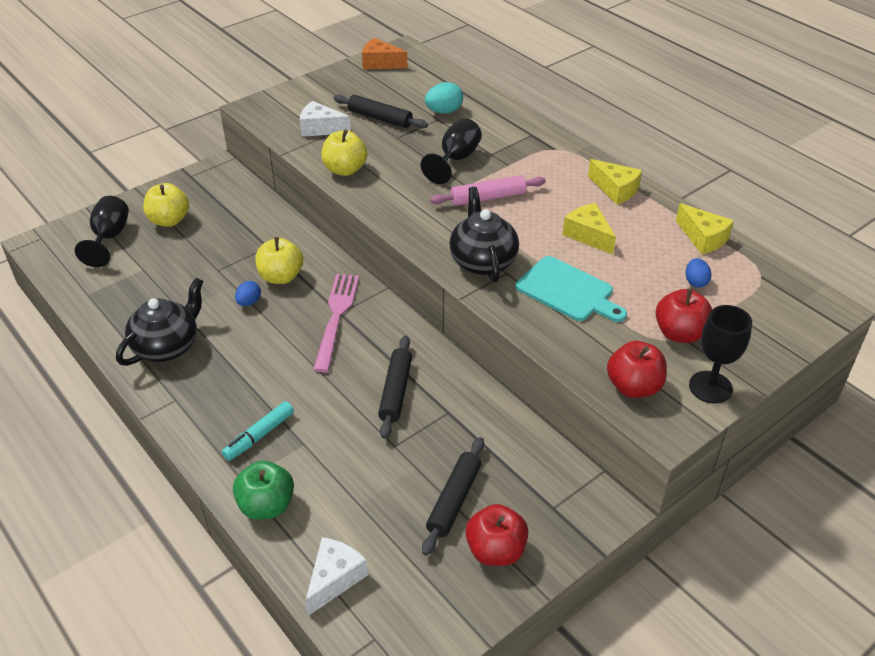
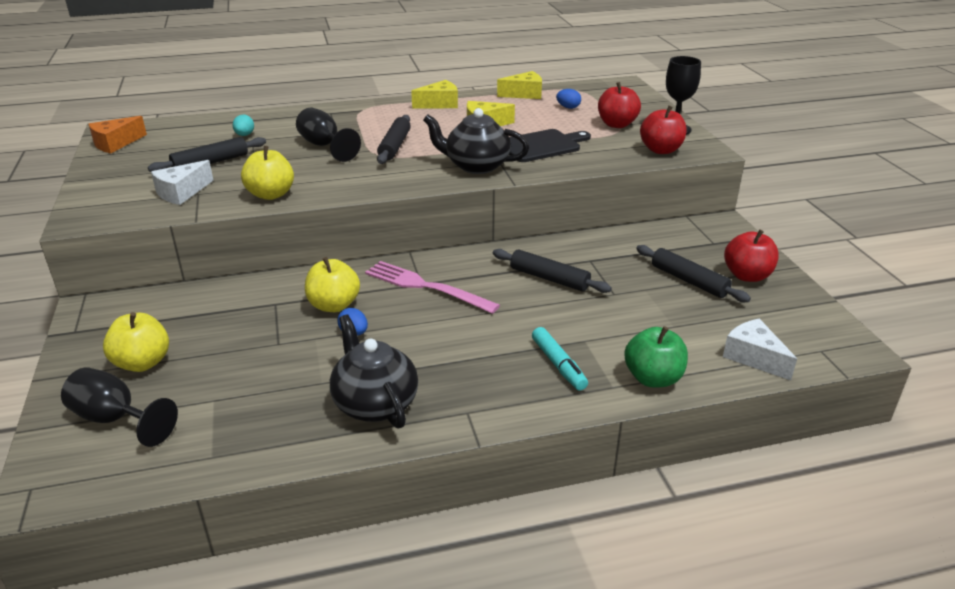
camera: 65 degrees left, 10 degrees down
(444, 111) = (244, 135): turquoise egg -> turquoise egg, size x0.66
(488, 198) = (394, 146): pink rolling pin -> black rolling pin
(568, 291) = (542, 146): turquoise cutting board -> black cutting board

